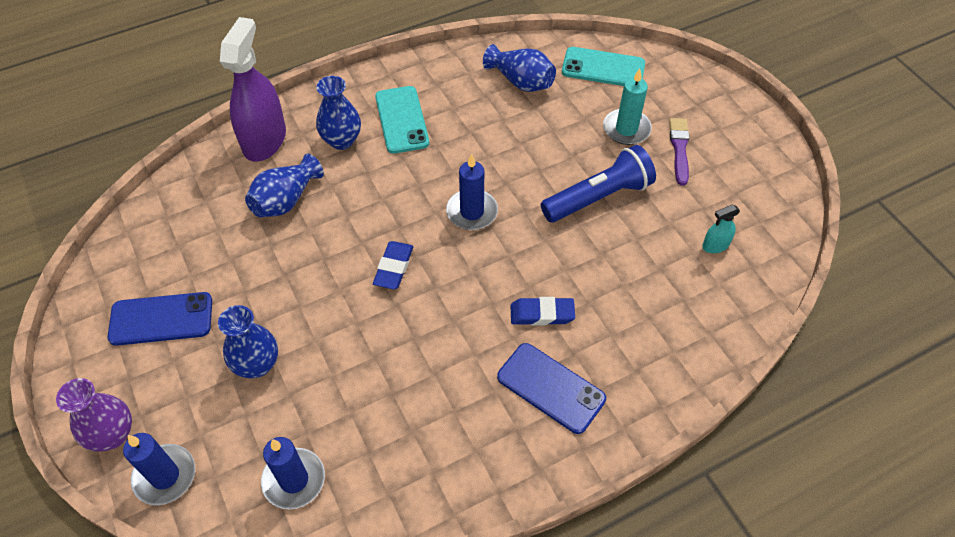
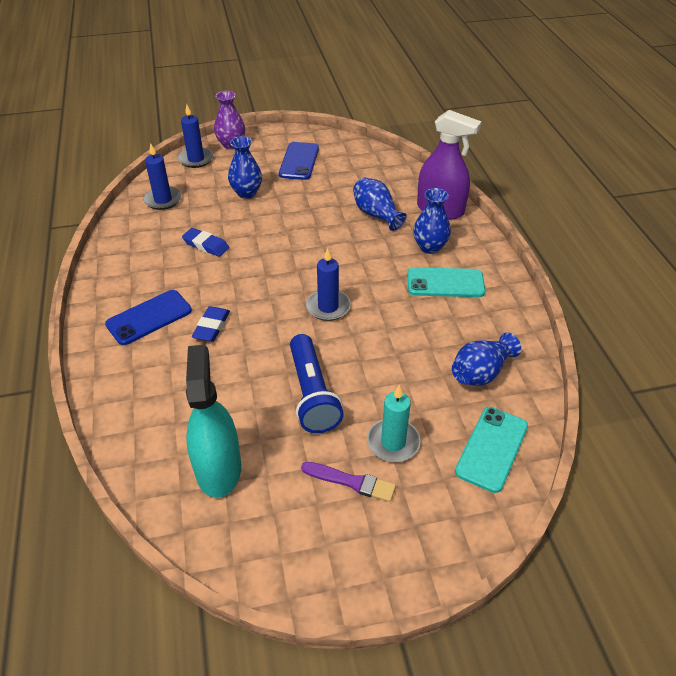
camera: 105 degrees right, 10 degrees down
(393, 268) = (292, 257): blue eraser -> blue eraser (206, 245)
(715, 245) = (218, 468): turquoise spray bottle -> turquoise spray bottle, size x2.30

